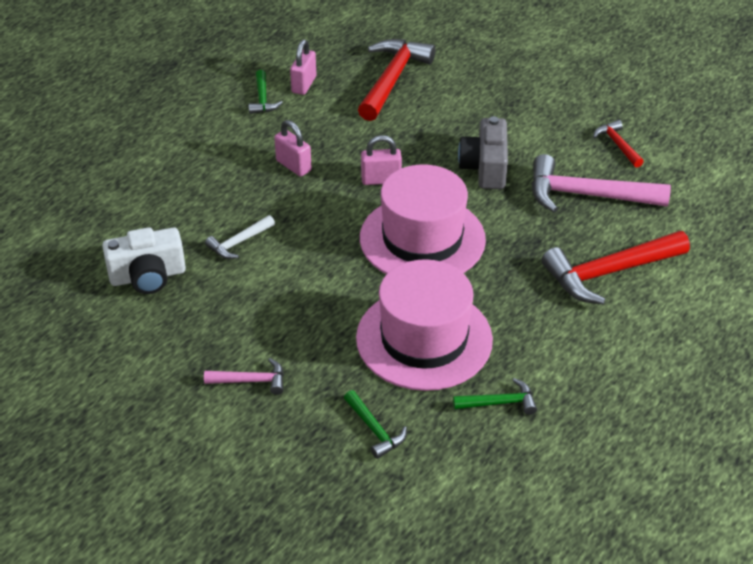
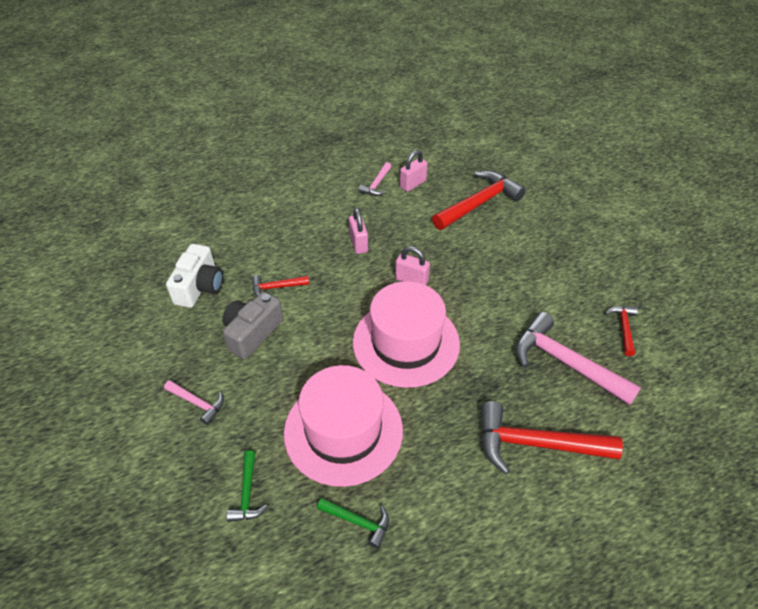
camera: 30 degrees right, 5 degrees up
(148, 276) = (199, 287): white camera -> white camera turned 90 degrees counterclockwise
(239, 242) = (276, 287): white hammer -> red hammer
(262, 99) = (376, 184): green hammer -> pink hammer
(485, 168) = (498, 303): grey camera -> grey camera (252, 333)

